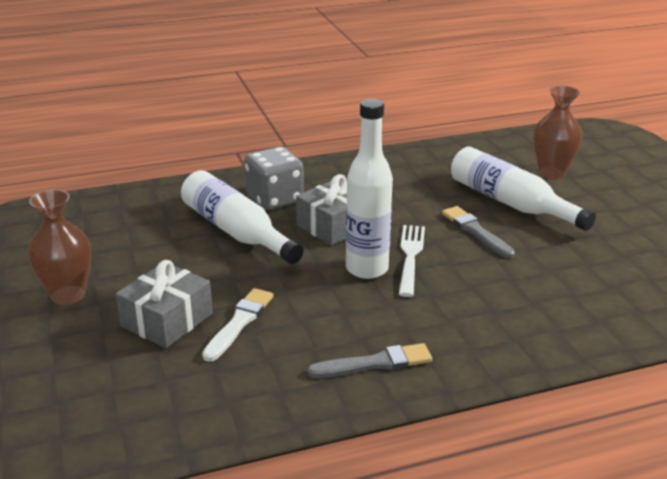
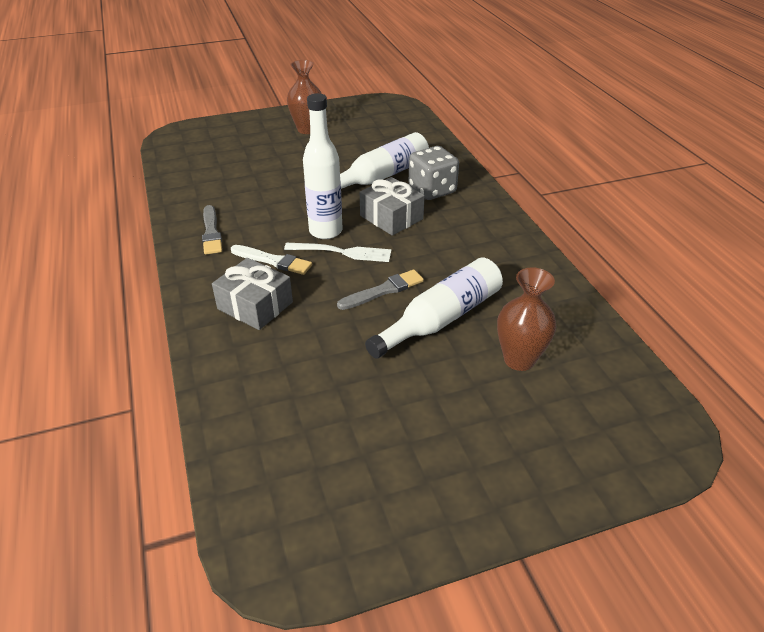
camera: 90 degrees right, 10 degrees up
(167, 320) = (275, 160): grey gift -> grey gift (255, 305)
(239, 322) = (267, 183): white brush -> white brush (273, 261)

